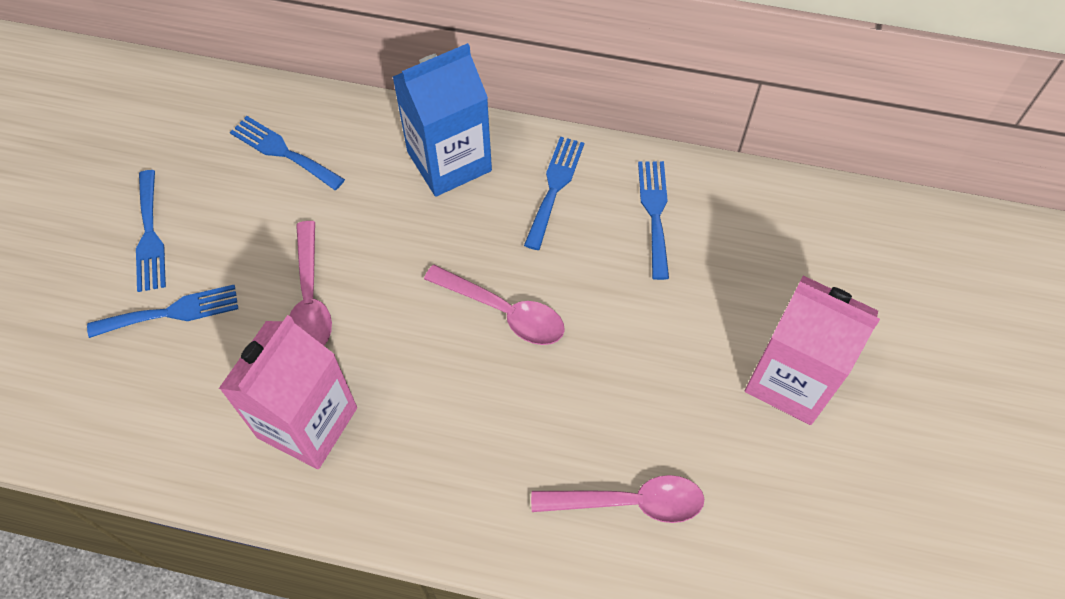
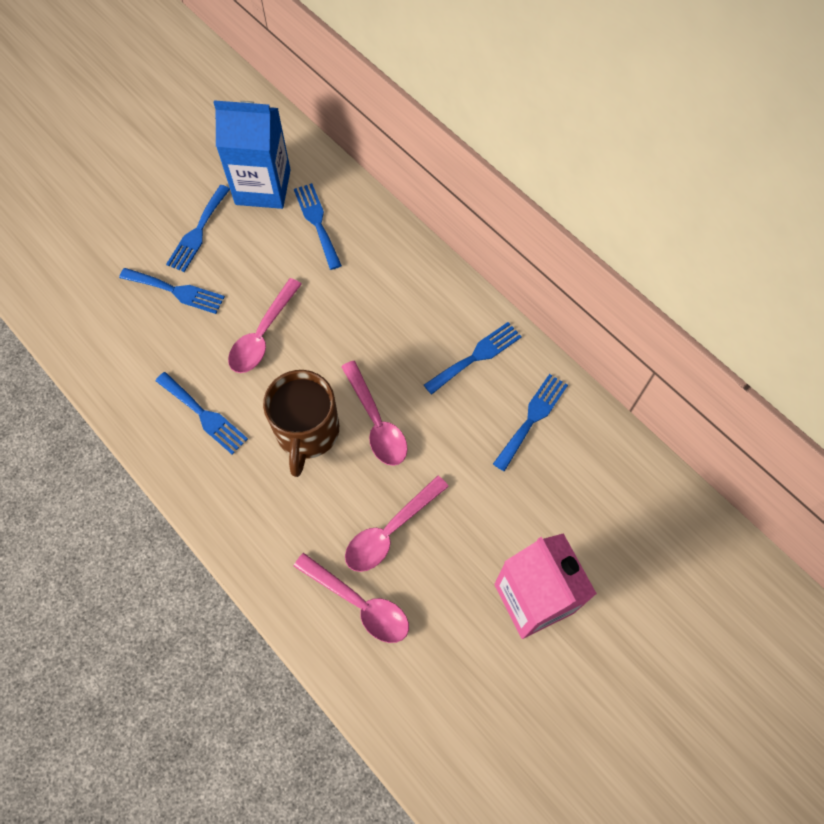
camera: 35 degrees right, 5 degrees up
(307, 422) = (204, 415): pink carton -> blue fork
(438, 368) = (307, 432): none -> brown mug
(449, 161) = (419, 294): blue carton -> blue carton (263, 187)
(603, 409) = (390, 531): none -> pink spoon

